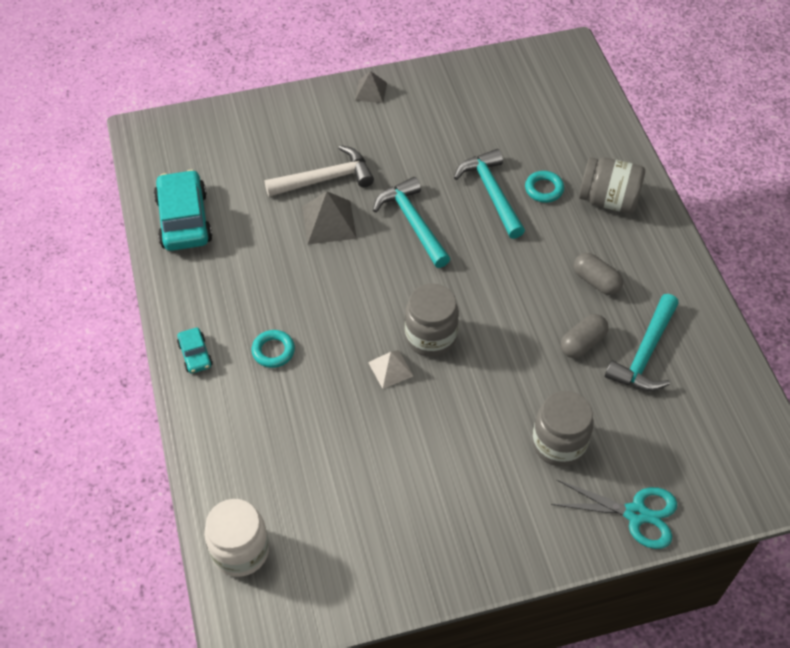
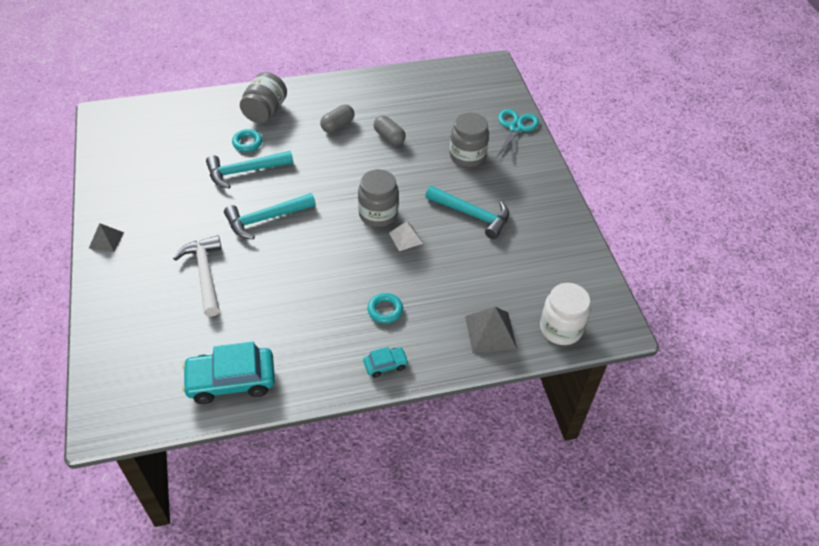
camera: 90 degrees left, 5 degrees down
(329, 222) = (255, 272): grey pyramid -> grey pyramid (490, 332)
(645, 354) = (399, 110): turquoise hammer -> turquoise hammer (472, 215)

